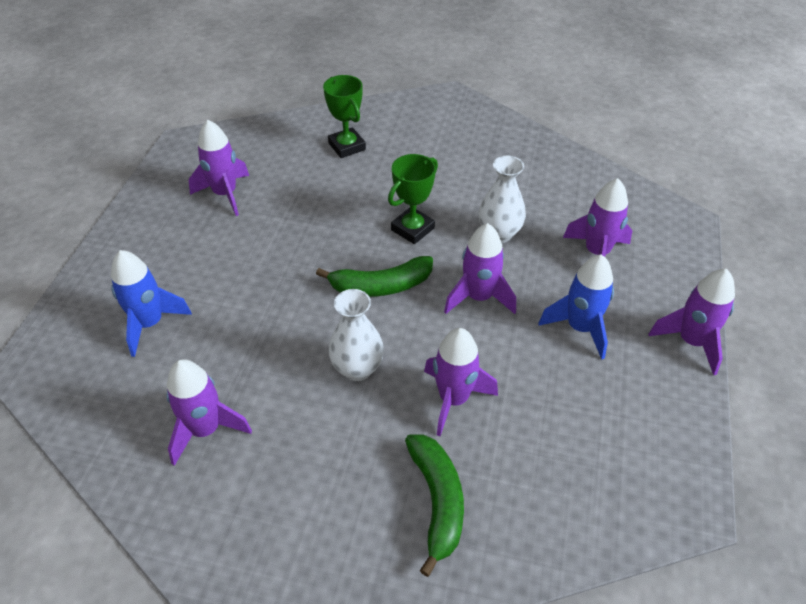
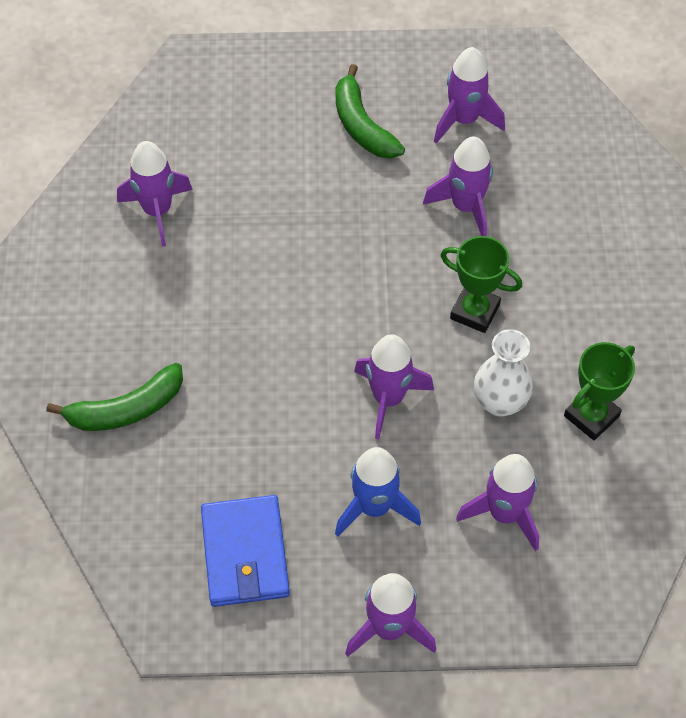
camera: 75 degrees right, 10 degrees up
(150, 323) = (263, 125): blue rocket -> none
(347, 146) = (597, 209): green trophy -> green trophy (591, 416)
(357, 368) = (258, 309): white vase -> none
(381, 286) = (374, 302): green banana -> green banana (361, 126)
(453, 399) = (243, 400): purple rocket -> purple rocket (465, 207)
(614, 428) = (245, 554): none -> blue wallet

